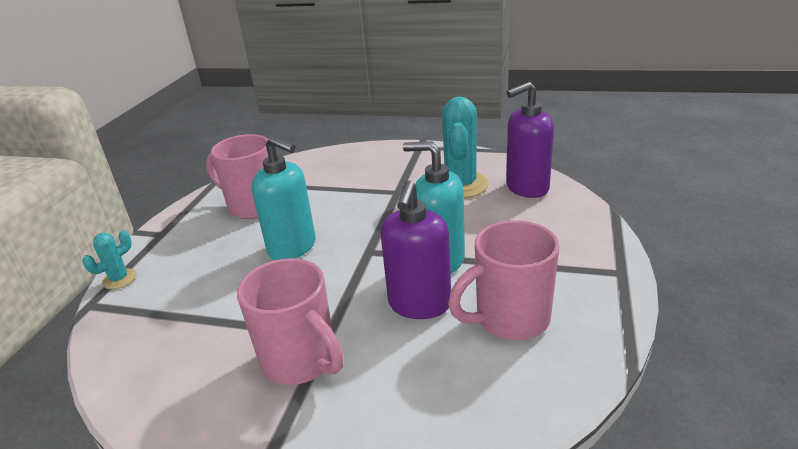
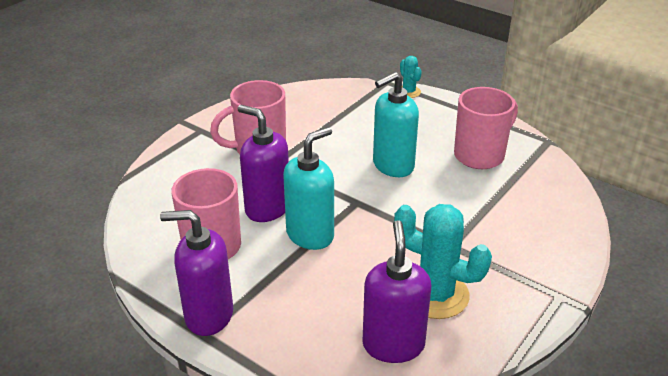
camera: 110 degrees right, 5 degrees up
(599, 279) = (208, 315): none -> purple soap dispenser

